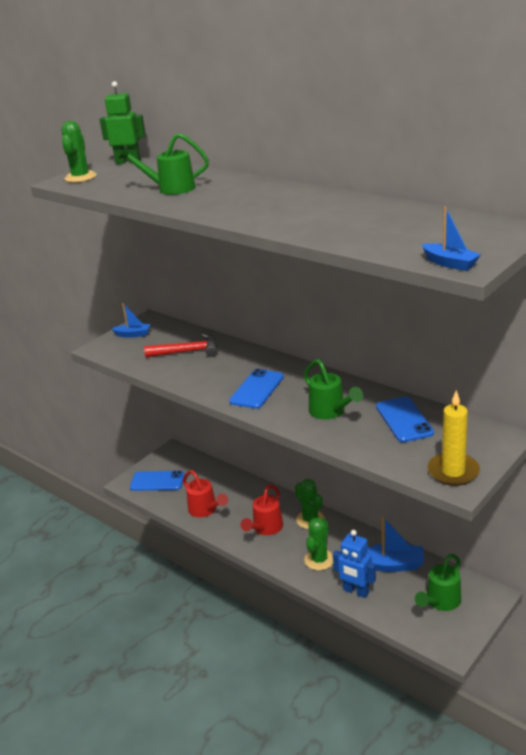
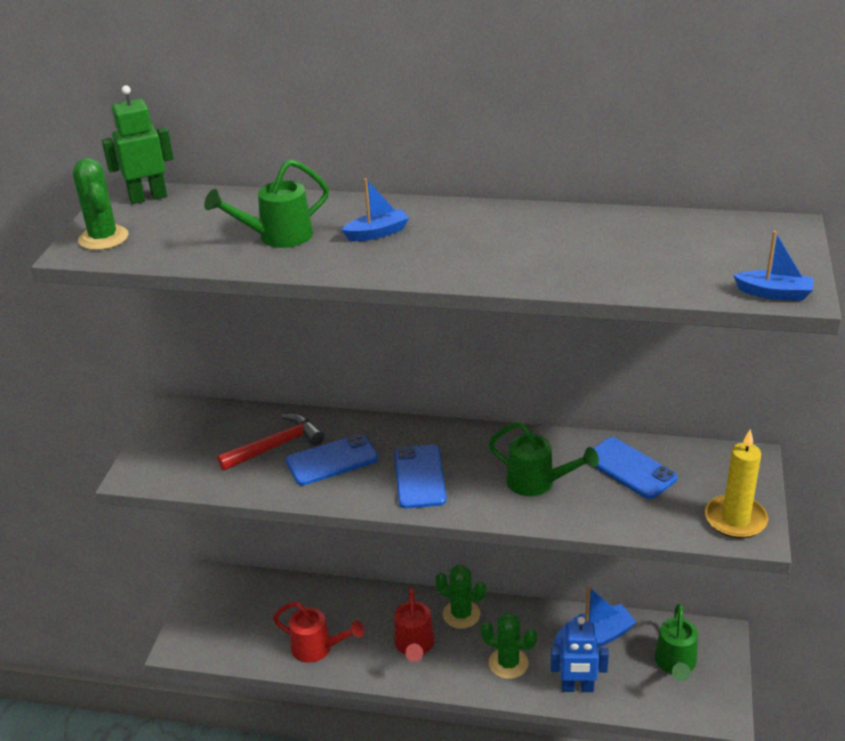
camera: 30 degrees left, 5 degrees up
(133, 334) = (171, 439): blue boat -> blue boat (377, 233)
(157, 481) = (220, 630): blue phone -> blue phone (332, 460)
(319, 560) = (508, 663): green cactus -> green cactus turned 60 degrees counterclockwise

